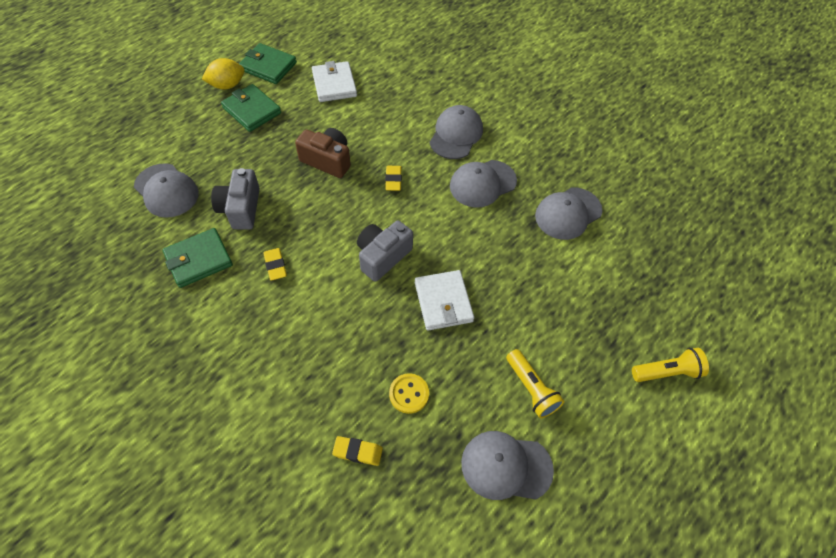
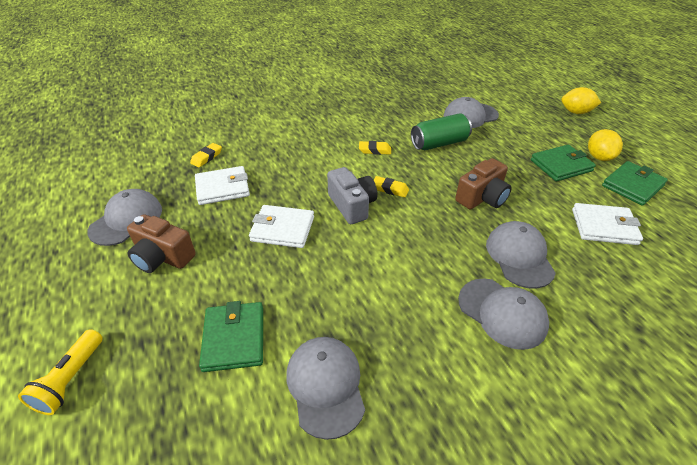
camera: 115 degrees right, 15 degrees down
(135, 101) = (576, 112): none -> yellow lemon
(198, 260) = (398, 121): green wallet -> green wallet (234, 338)
(241, 208) = (439, 143): grey camera -> green can
(393, 180) = (441, 236): yellow eraser -> yellow eraser (390, 189)
(409, 394) = (222, 188): yellow button -> white wallet
(482, 183) = (411, 310): grey cap -> grey cap (519, 256)
(531, 388) = (162, 257): yellow flashlight -> brown camera

